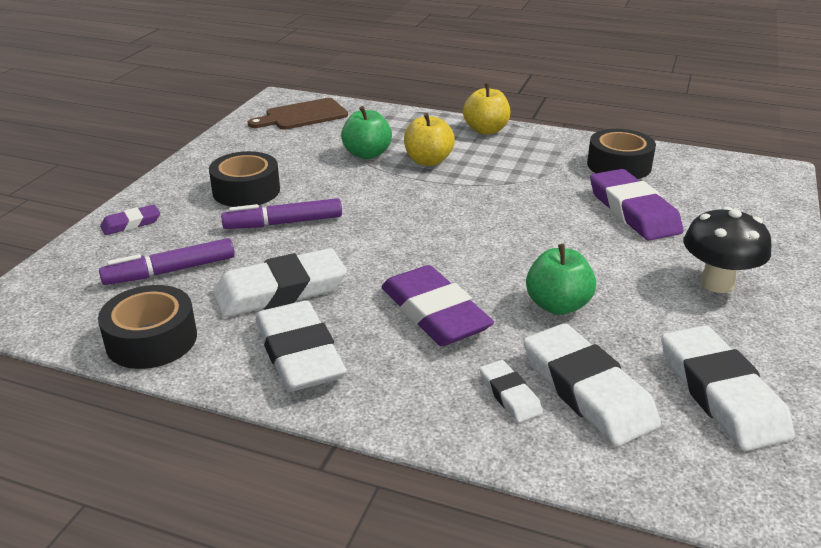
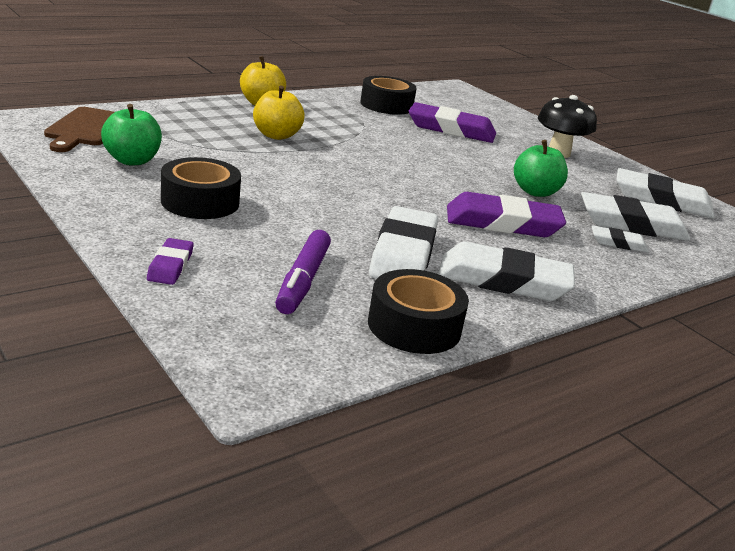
camera: 60 degrees left, 5 degrees down
(283, 223) = (291, 212): purple marker -> none
(367, 154) = (222, 144): green apple -> green apple (132, 160)

